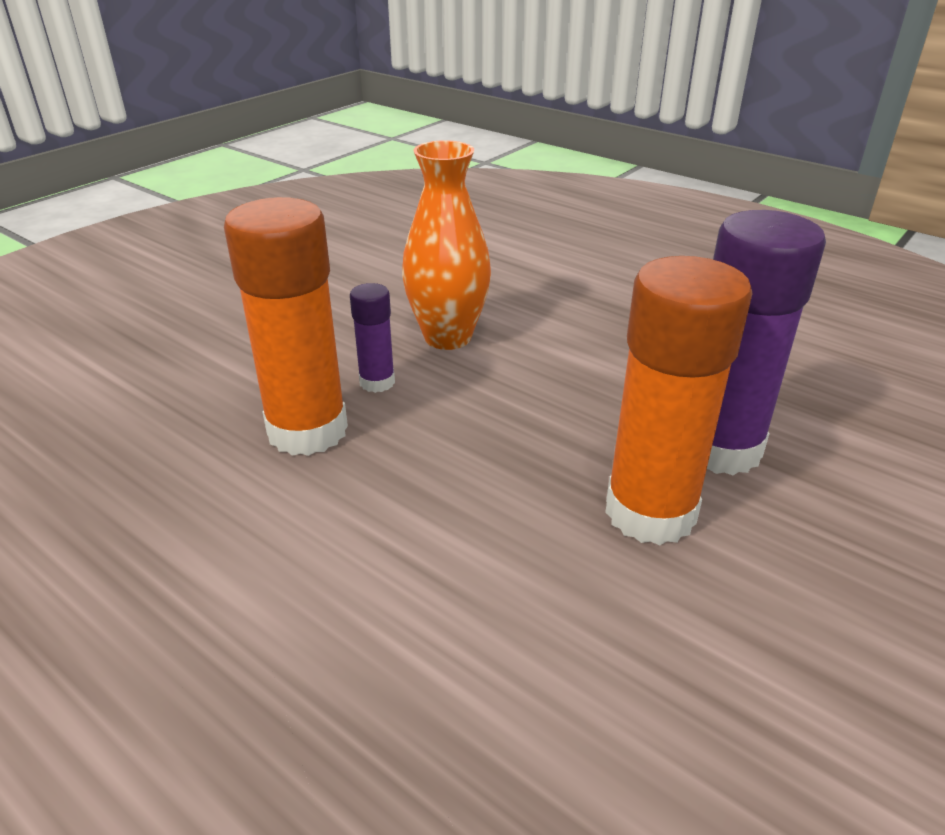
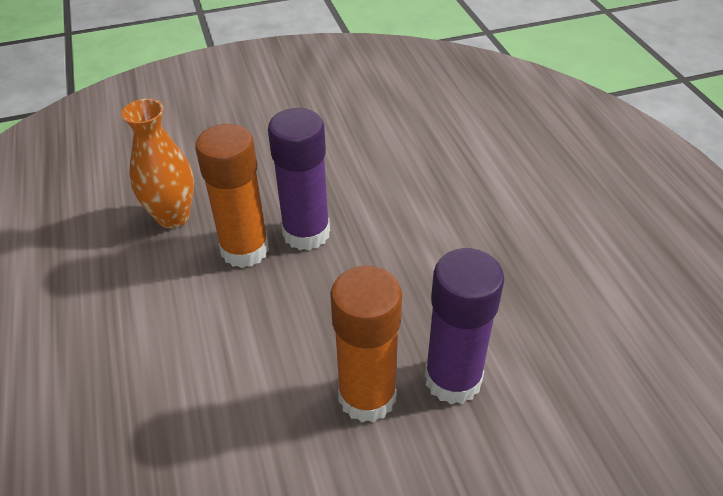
camera: 35 degrees right, 10 degrees up
(377, 382) = (306, 233): purple glue stick -> purple glue stick, size x2.05
(448, 337) = (374, 217): orange vase -> orange vase (173, 217)

